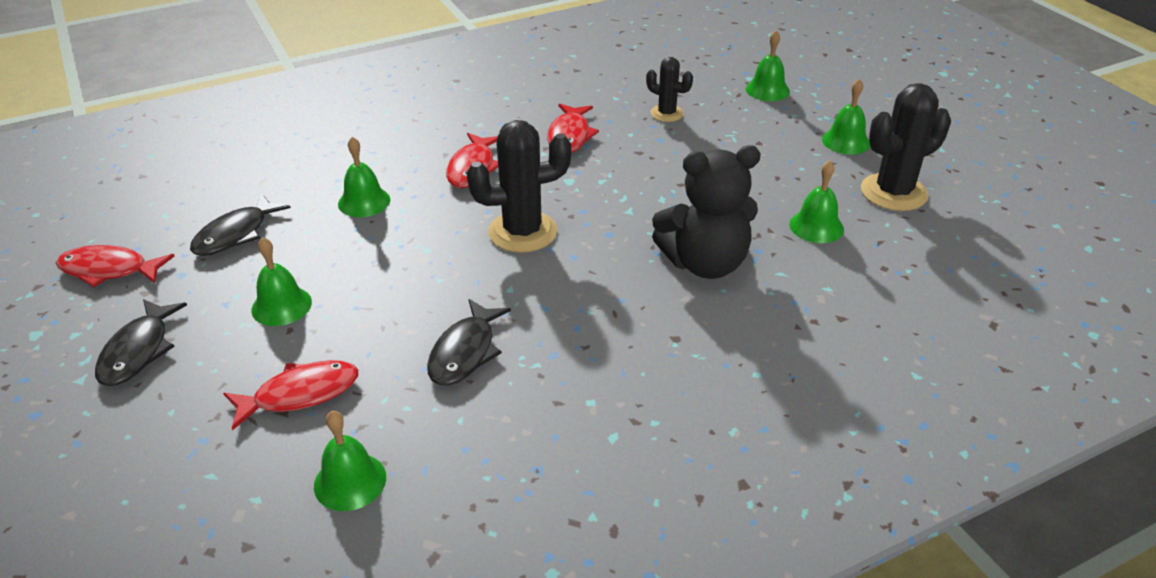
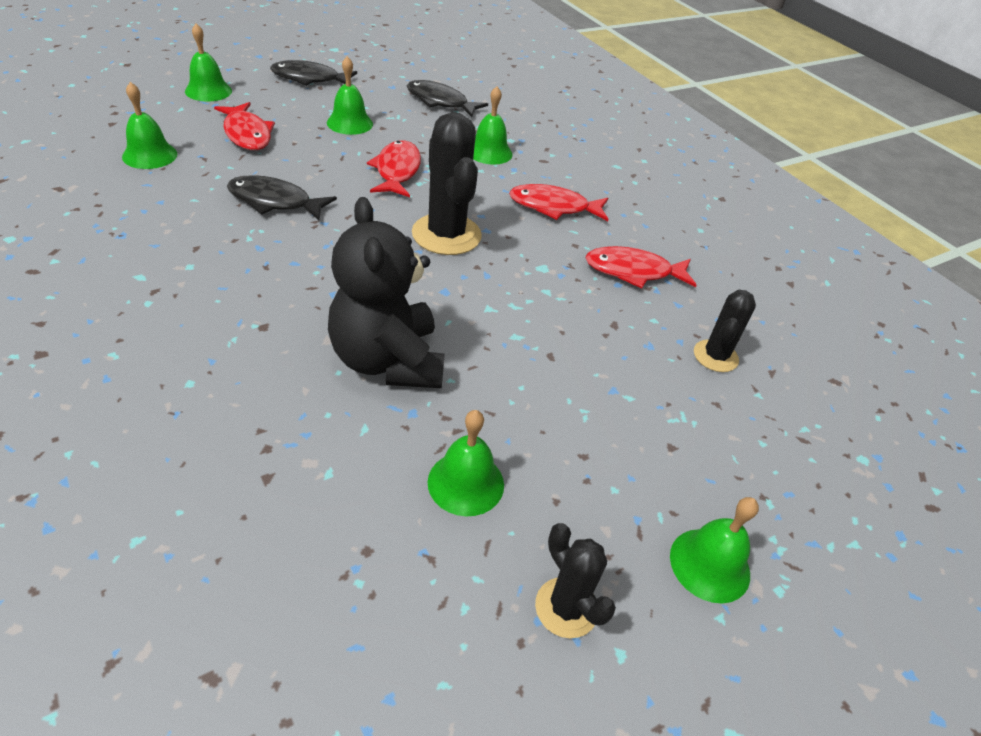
camera: 80 degrees right, 5 degrees up
(109, 270) = (398, 63): red fish -> red fish (397, 171)
(767, 90) = (834, 478): green bell -> green bell (208, 91)
(893, 192) = (566, 607): black cactus -> black cactus, size x0.58

